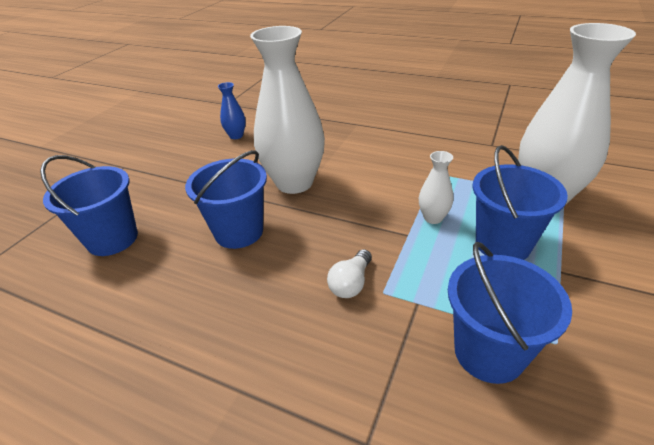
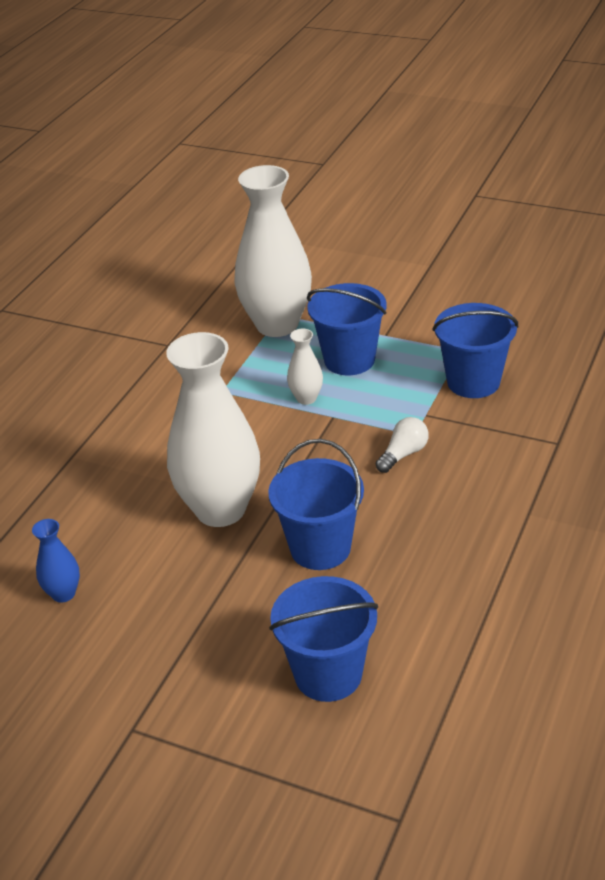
camera: 90 degrees left, 0 degrees up
(351, 283) = (403, 454): white light bulb -> white light bulb turned 75 degrees counterclockwise

